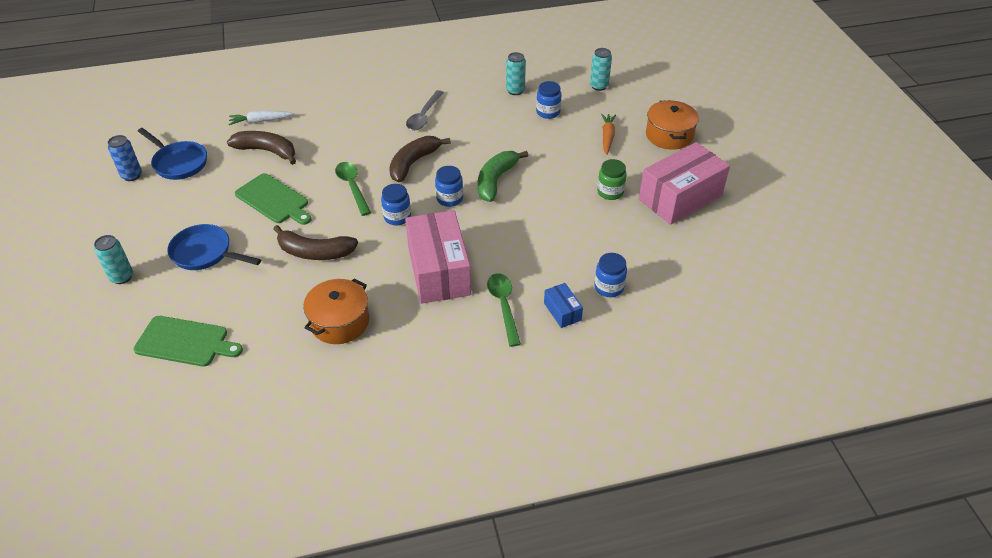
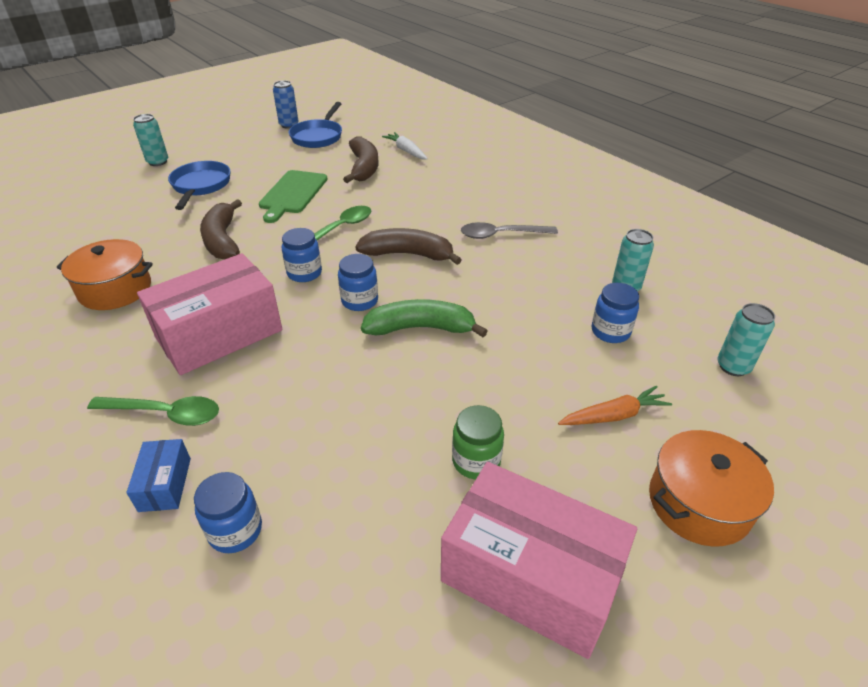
camera: 65 degrees right, 5 degrees down
(185, 342) = (78, 215): green cutting board -> none
(503, 306) = (166, 414): green spoon -> green spoon turned 45 degrees clockwise
(562, 311) = (165, 484): blue box -> blue box turned 45 degrees counterclockwise

